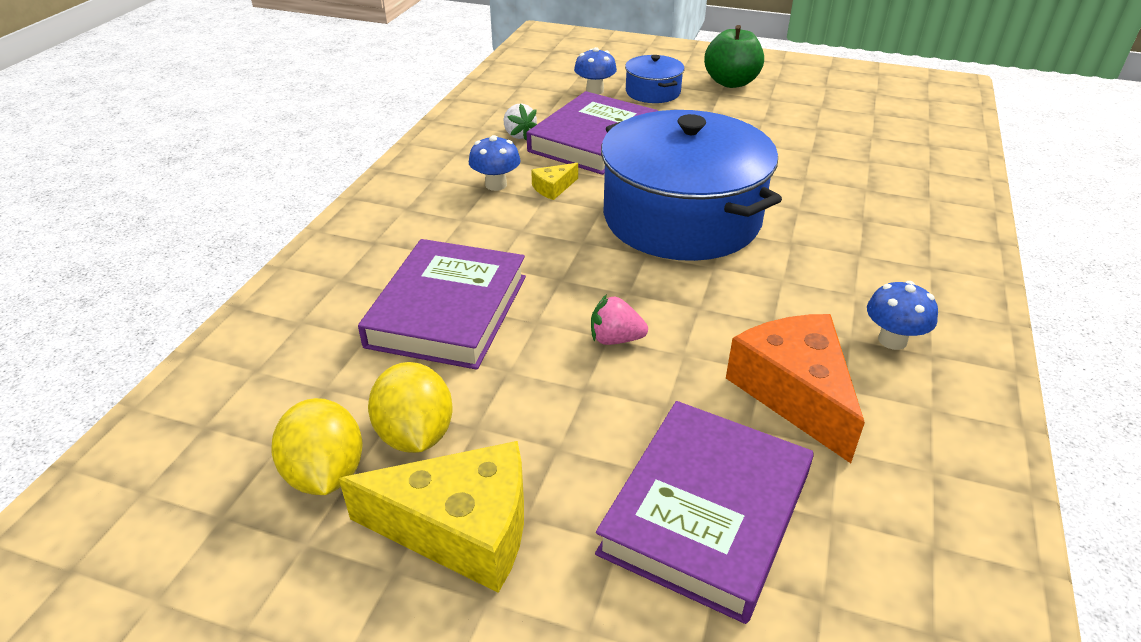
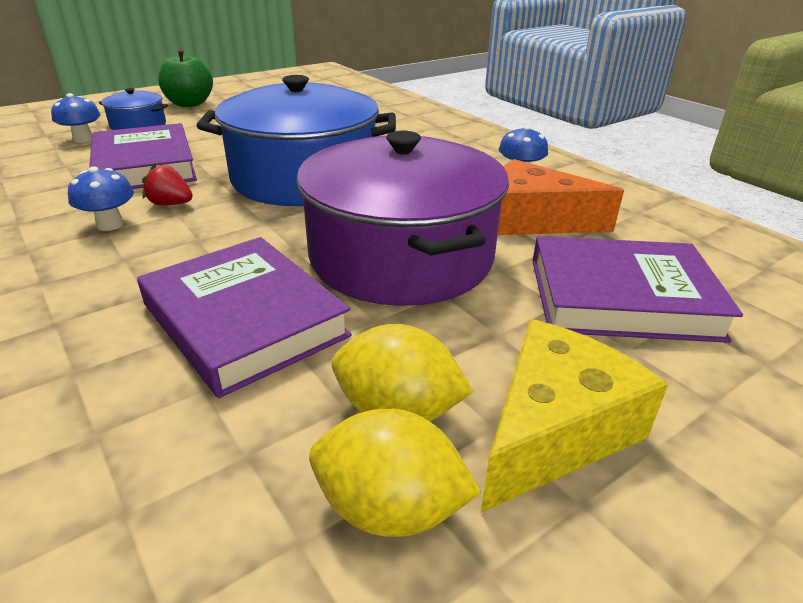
camera: 55 degrees left, 5 degrees down
(519, 135) = (64, 187): white strawberry -> none
(553, 188) = (171, 204): yellow cheese -> red strawberry
(615, 339) = (401, 256): pink strawberry -> purple pot
(706, 513) = (621, 298): purple book -> purple book turned 60 degrees counterclockwise

